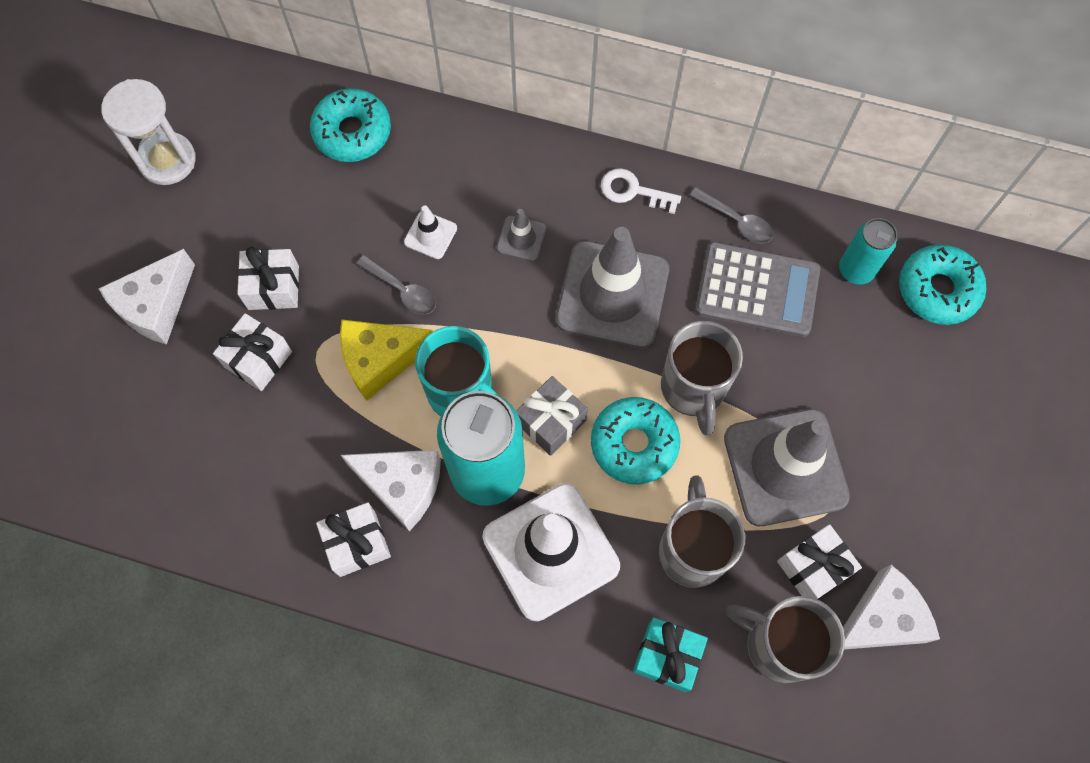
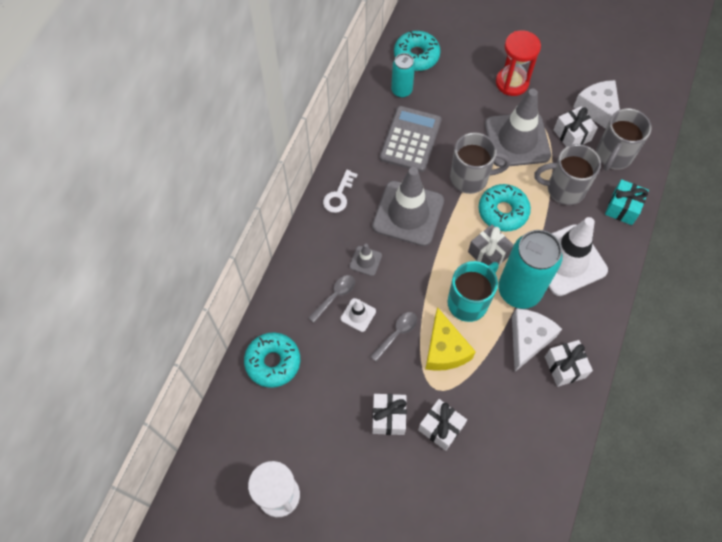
camera: 85 degrees left, 5 degrees down
(155, 306) = (397, 500): white cheese -> none
(736, 221) = (365, 144): grey spoon -> grey spoon (335, 296)
(912, 457) = (512, 83): none -> red hourglass

